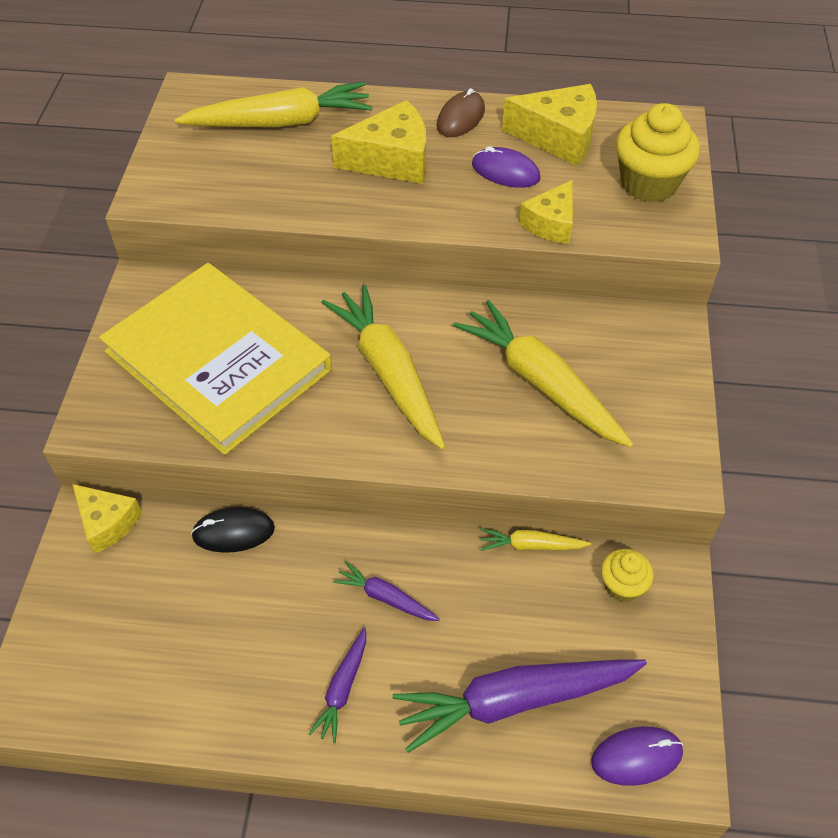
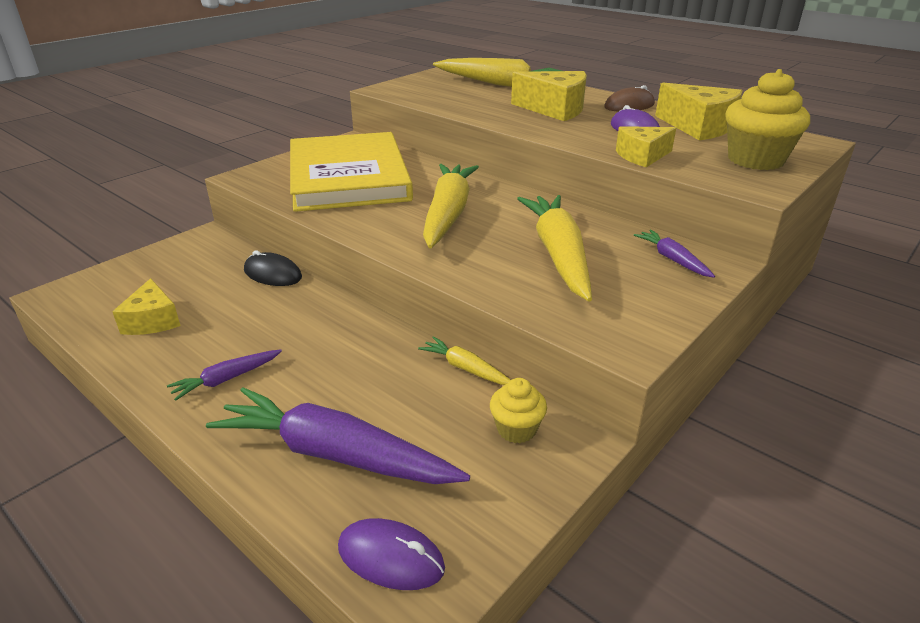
camera: 35 degrees right, 20 degrees down
(107, 523) = (213, 242): yellow cheese -> yellow cheese (152, 321)
(386, 597) = (321, 347): purple carrot -> purple carrot (672, 259)

